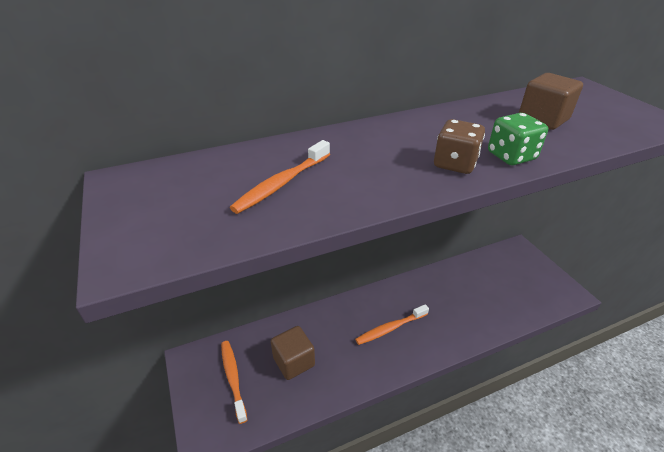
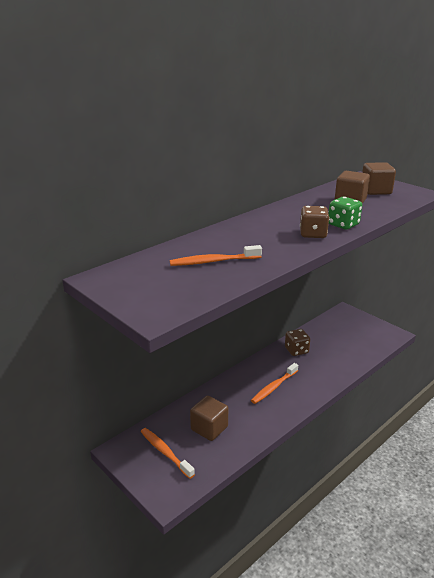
camera: 20 degrees left, 10 degrees down
(282, 183) = (213, 261): orange toothbrush -> orange toothbrush turned 60 degrees clockwise
(438, 286) = (296, 350): none -> brown dice
(591, 109) = (375, 191): none -> brown cube

